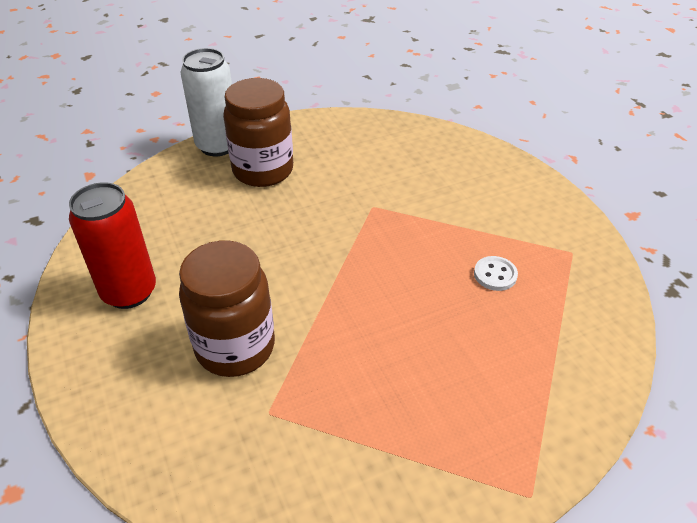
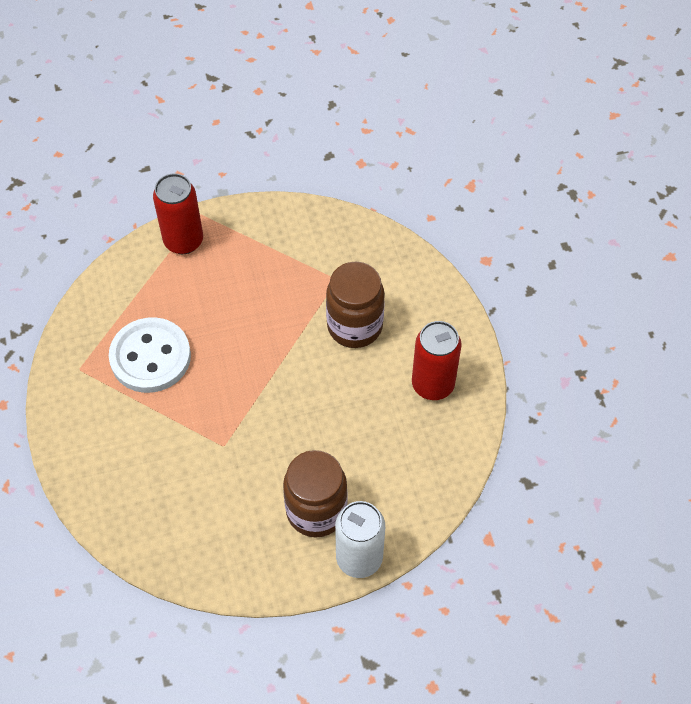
camera: 170 degrees left, 15 degrees up
(495, 275) = (150, 357): white button -> white button, size x2.41
(532, 439) = (183, 241): none -> red can

